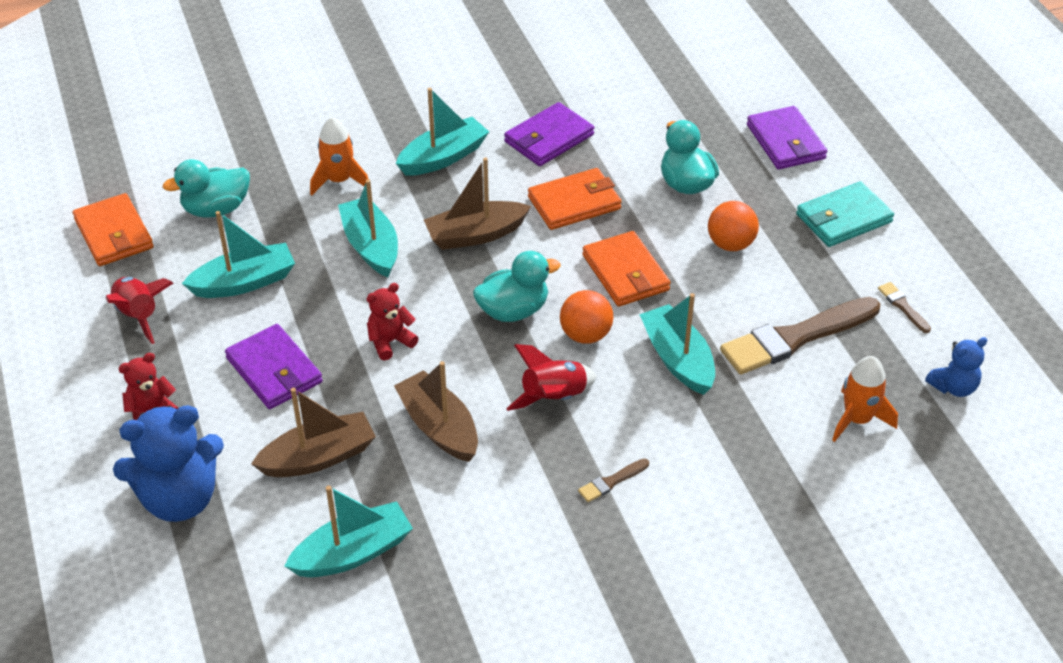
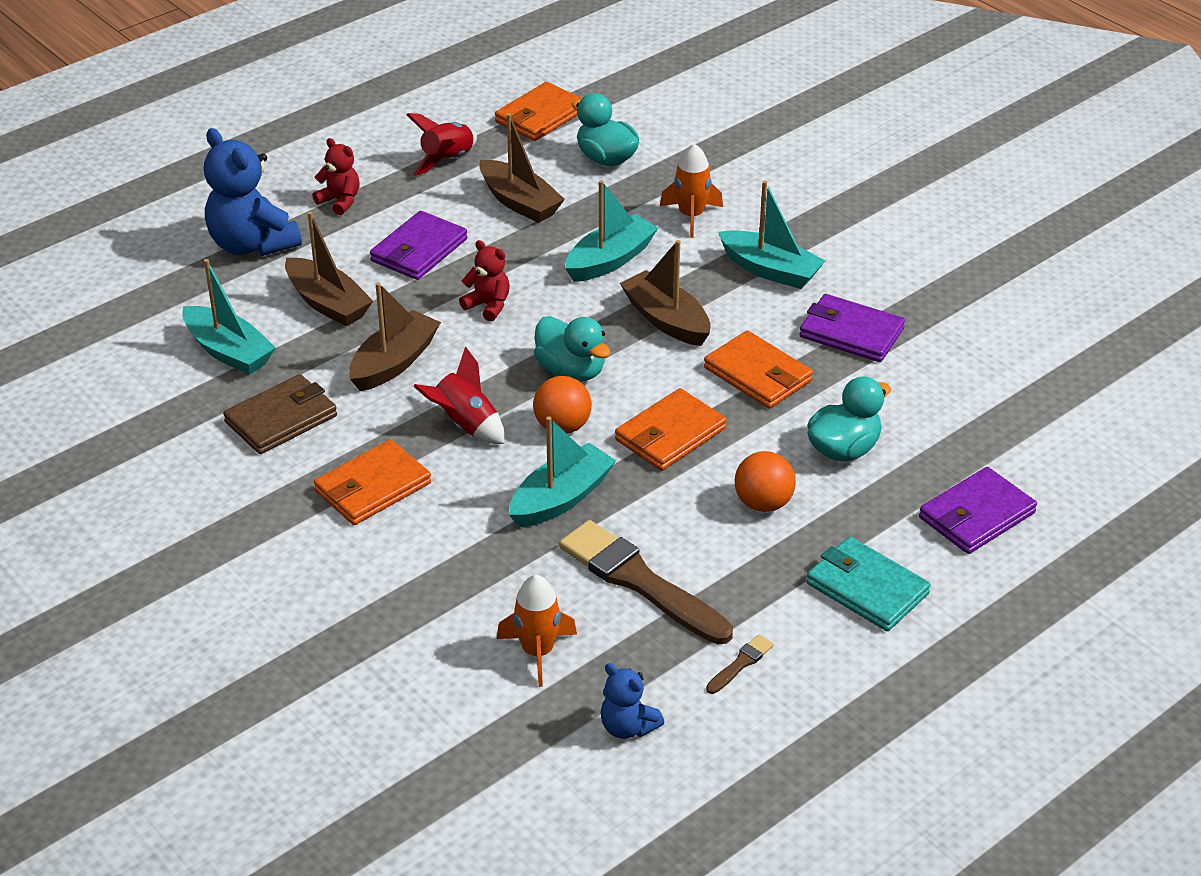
camera: 70 degrees right, 5 degrees down
(244, 282) = (519, 202): turquoise boat -> brown boat
(481, 530) = (281, 419): none -> brown wallet
(611, 482) = (372, 487): brown brush -> orange wallet

